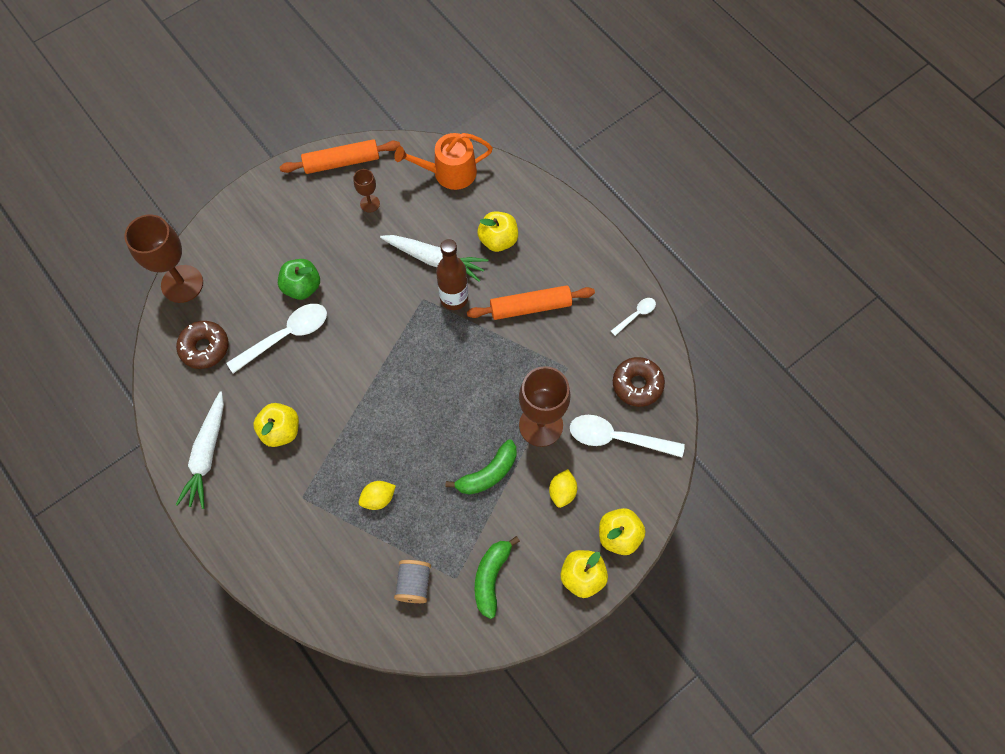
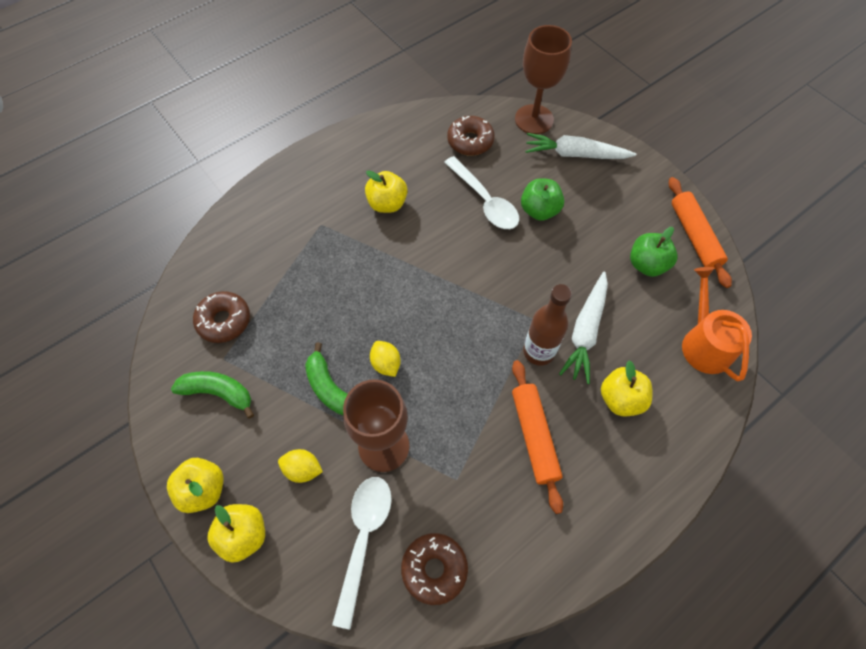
camera: 90 degrees right, 5 degrees down
(207, 455) = (367, 152): white carrot -> white carrot (575, 154)
(370, 203) = (647, 264): brown goblet -> green apple
(378, 498) = (313, 287): yellow lemon -> yellow lemon (386, 364)
(414, 584) = (224, 321): grey spool -> brown donut
(636, 315) = (532, 573): white spoon -> none

